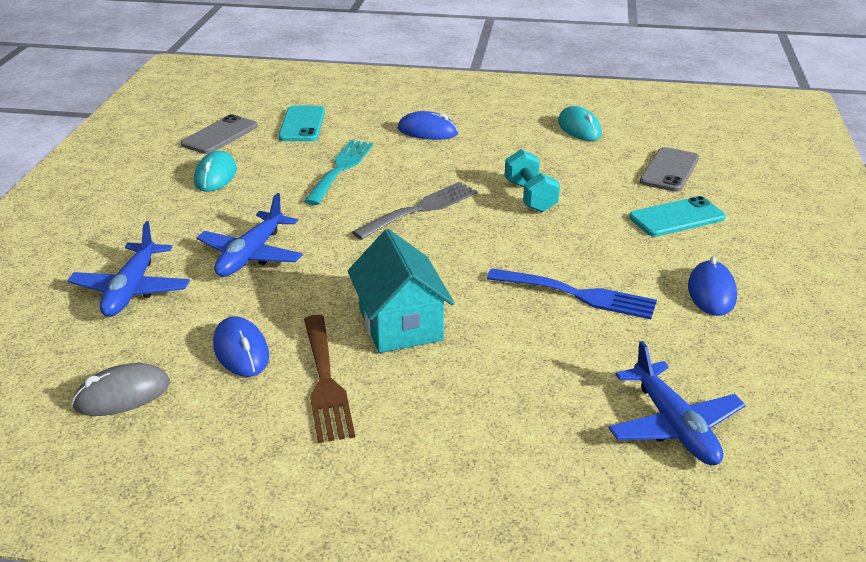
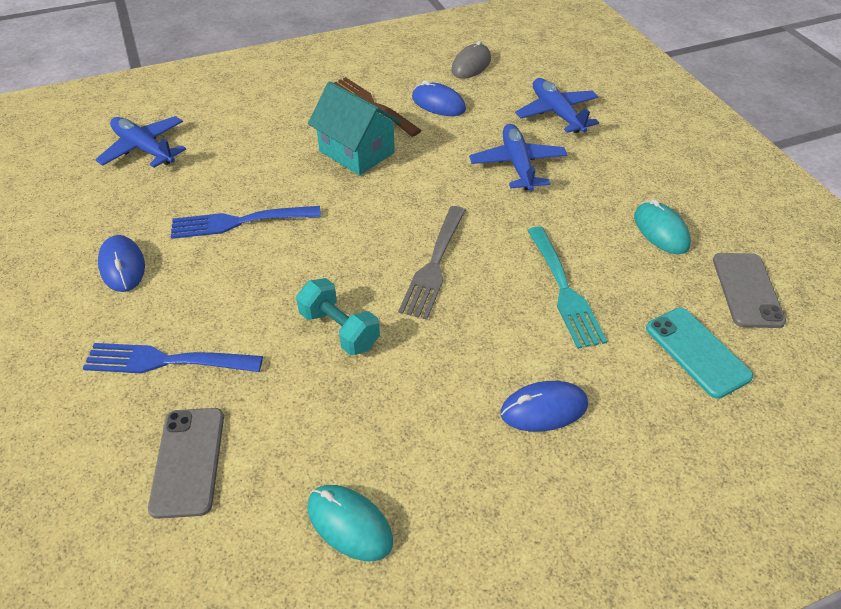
camera: 150 degrees right, 15 degrees up
(677, 217) = (166, 361): turquoise phone -> blue fork

